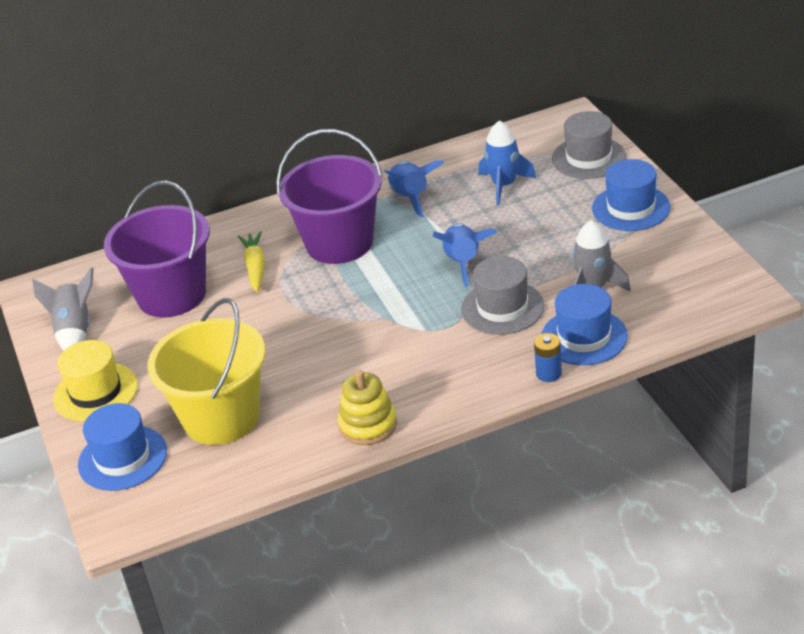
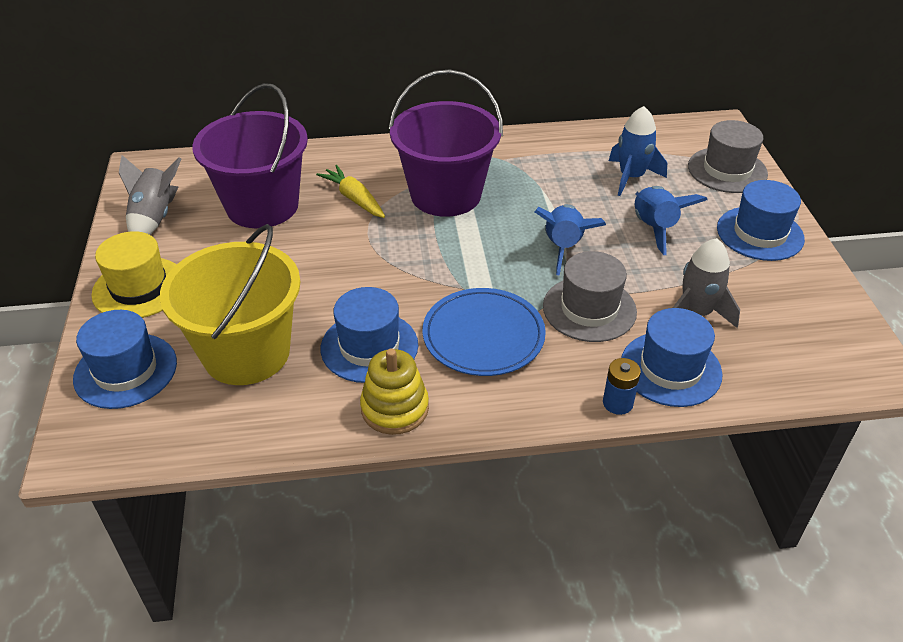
camera: 10 degrees right, 5 degrees up
(255, 267) = (354, 198): yellow carrot -> yellow carrot turned 45 degrees counterclockwise
(326, 385) = (369, 347): none -> blue hat
(411, 198) = (533, 167): blue rocket -> blue rocket (654, 228)
(420, 352) = (483, 336): none -> blue plate

